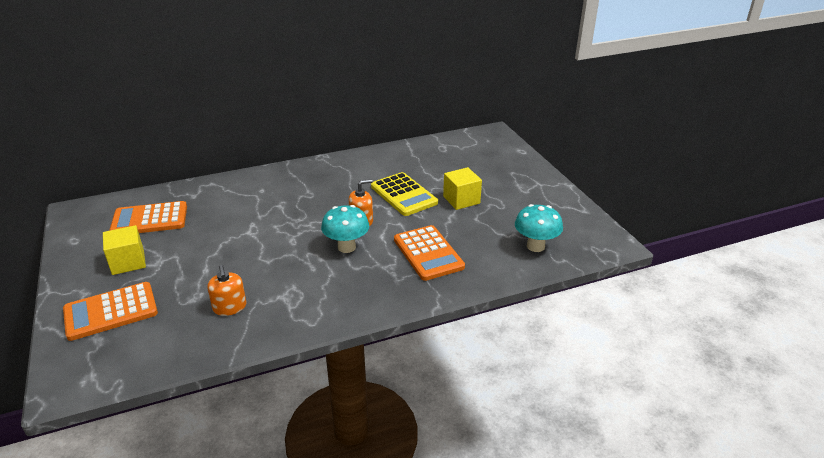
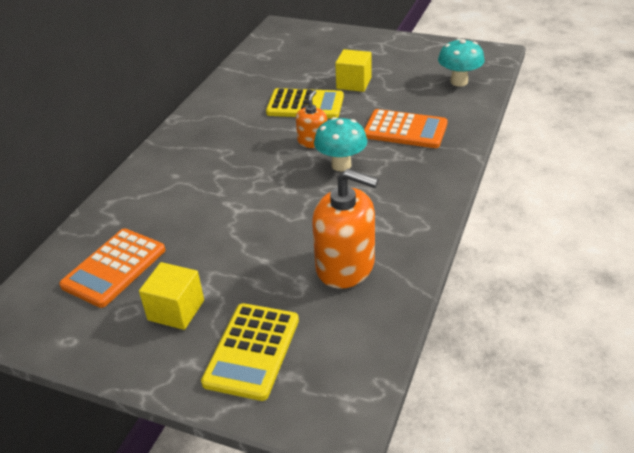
camera: 45 degrees left, 5 degrees up
(111, 311) = (252, 351): orange calculator -> yellow calculator
(230, 307) = (345, 266): orange soap dispenser -> orange soap dispenser, size x1.83

